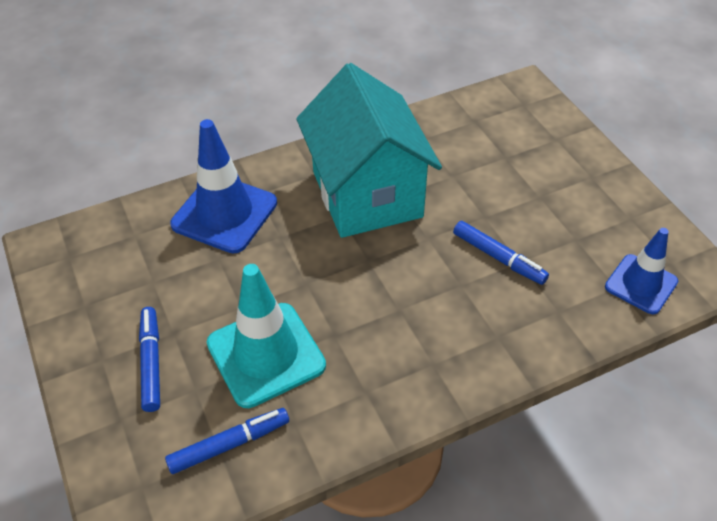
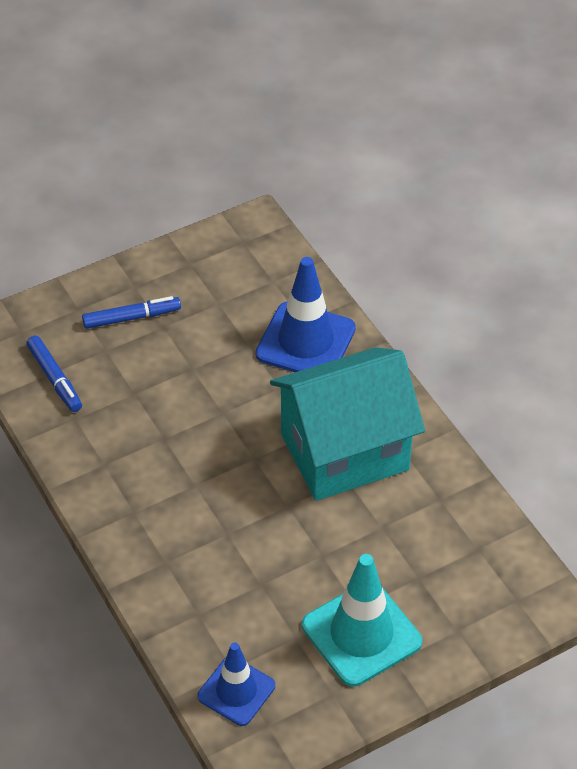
camera: 85 degrees right, 0 degrees up
(266, 354) = (141, 392): turquoise traffic cone -> turquoise traffic cone (361, 634)
(498, 258) = (264, 566): blue marker -> none

